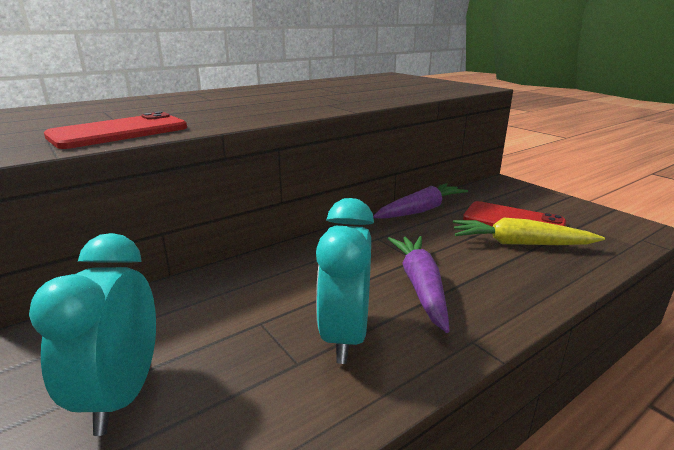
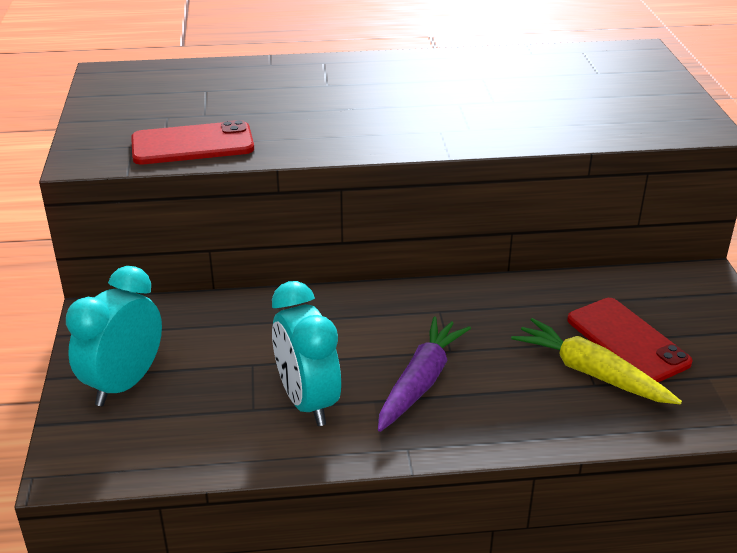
camera: 30 degrees right, 10 degrees up
(345, 336) = (307, 402): turquoise clock -> turquoise clock turned 60 degrees counterclockwise
(420, 210) = (531, 288): purple carrot -> none

